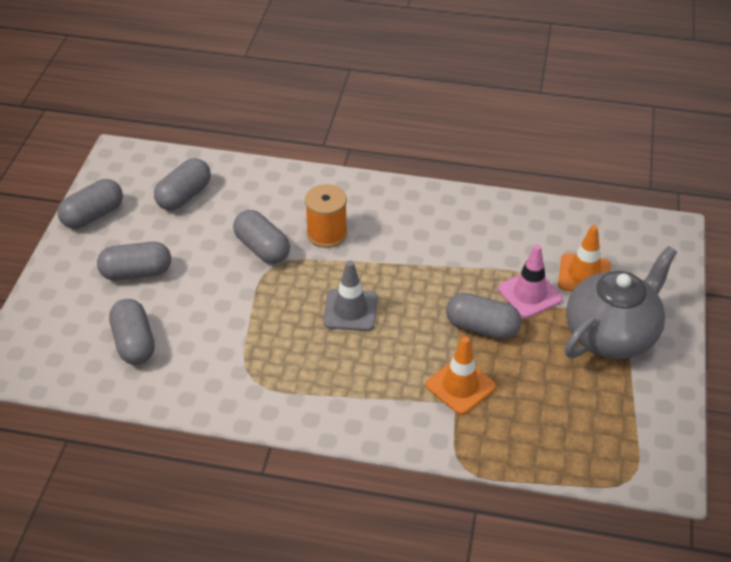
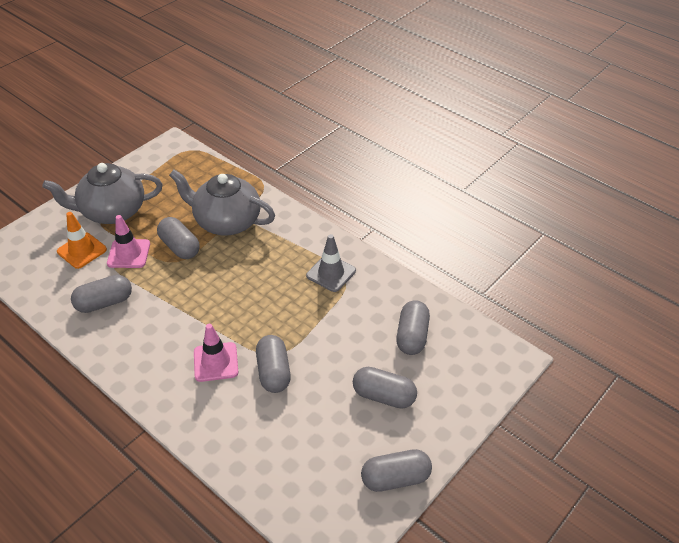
camera: 150 degrees left, 0 degrees up
(184, 196) = (303, 461): grey capsule -> grey capsule (104, 302)
(327, 234) = (216, 362): orange spool -> pink traffic cone
(350, 310) = (249, 294): grey traffic cone -> grey traffic cone (331, 273)
(460, 386) = (226, 221): orange traffic cone -> grey teapot

